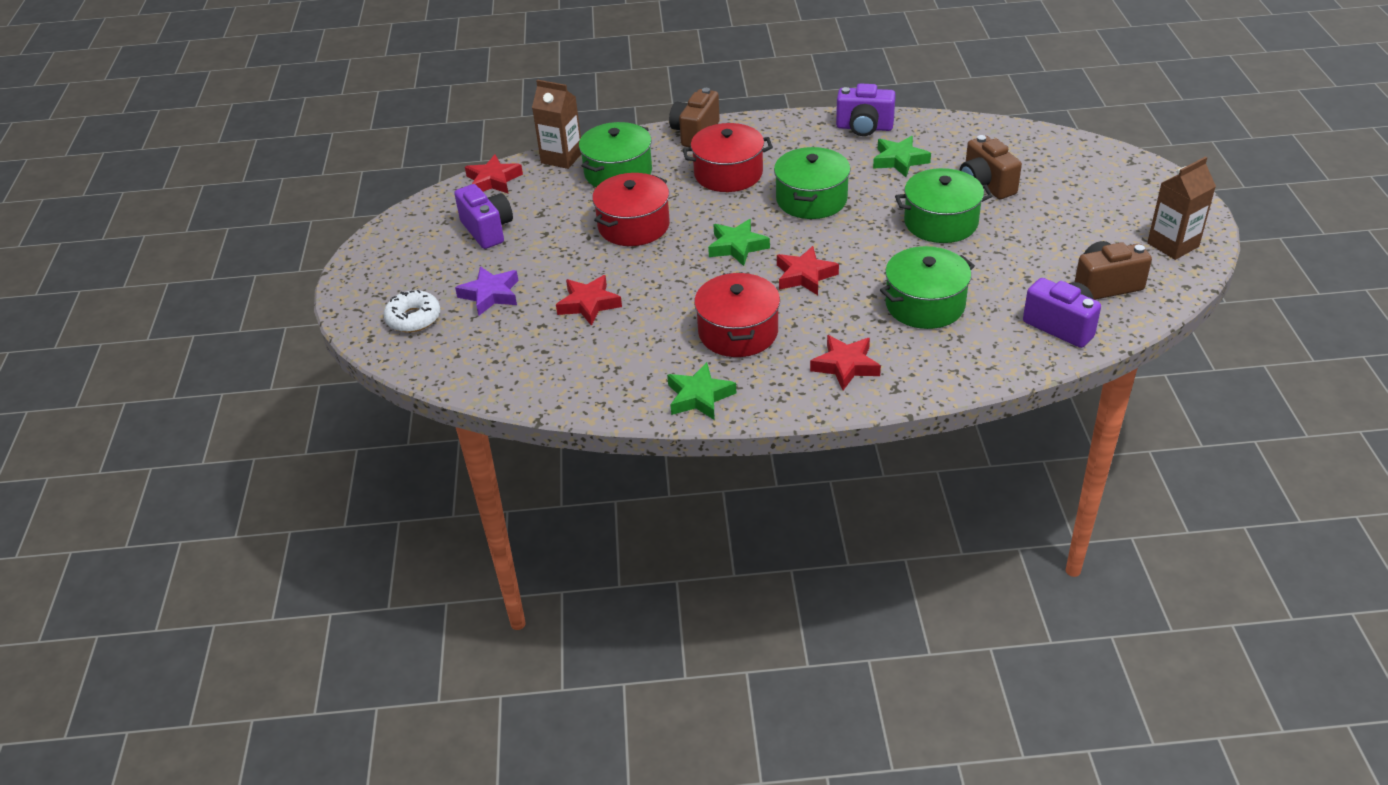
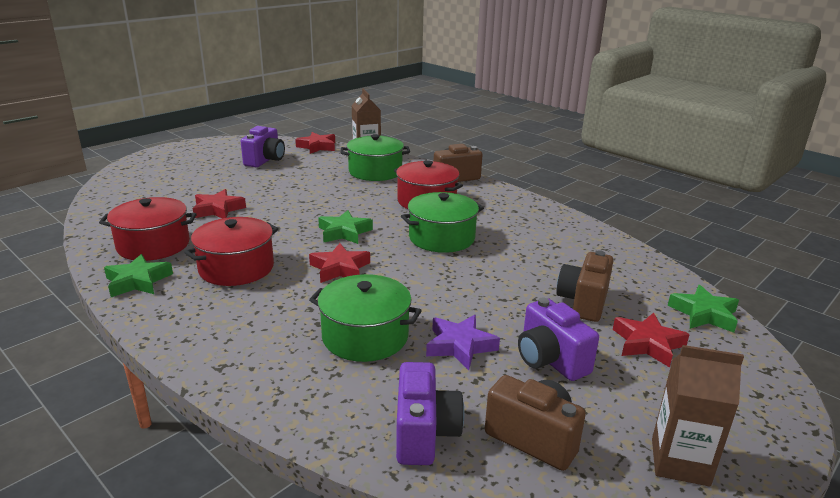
camera: 45 degrees right, 15 degrees down
(413, 318) = (154, 171): white donut -> none
(490, 295) = (198, 181): purple star -> purple star (460, 346)
(633, 226) = (323, 194): red pot -> red pot (153, 245)
(845, 366) = (233, 329): red star -> red star (647, 344)
(864, 128) = (564, 225): purple camera -> purple camera (550, 360)
(899, 160) = (549, 253): green star -> green star (704, 314)
(941, 222) = (495, 300): green pot -> none

